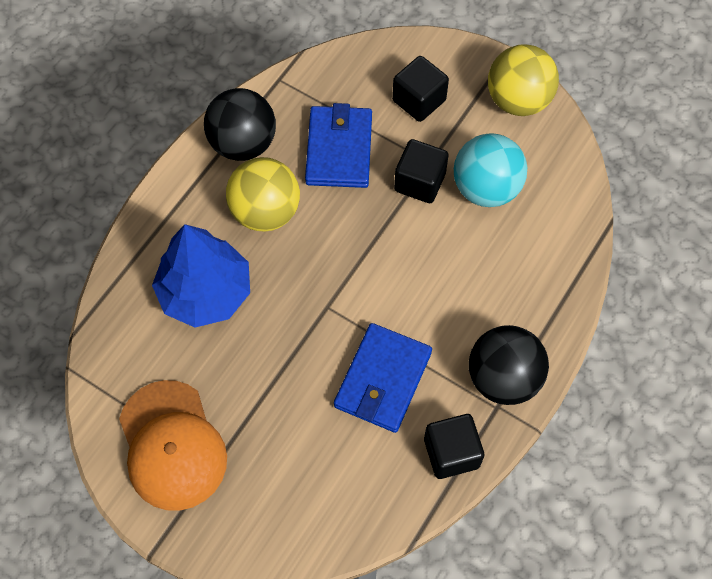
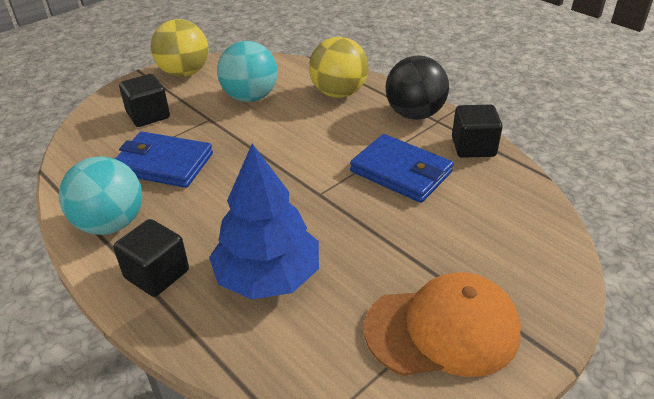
camera: 75 degrees left, 25 degrees down
(243, 143) = (111, 224): black ball -> turquoise ball
(265, 212) = (199, 219): yellow ball -> yellow ball (338, 93)
(419, 182) = (225, 126): black cube -> black cube (157, 274)

